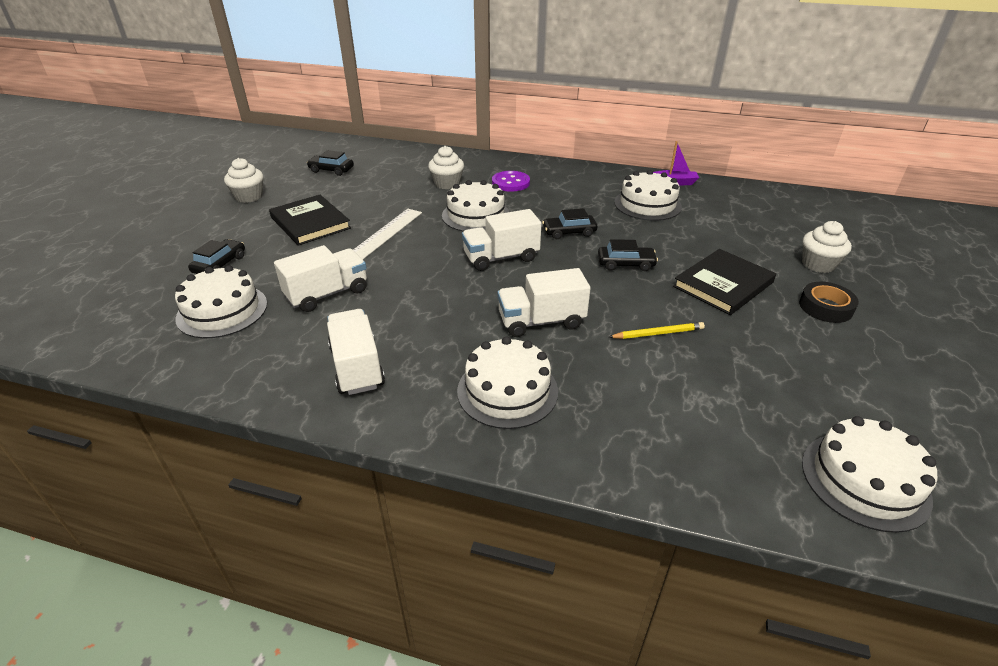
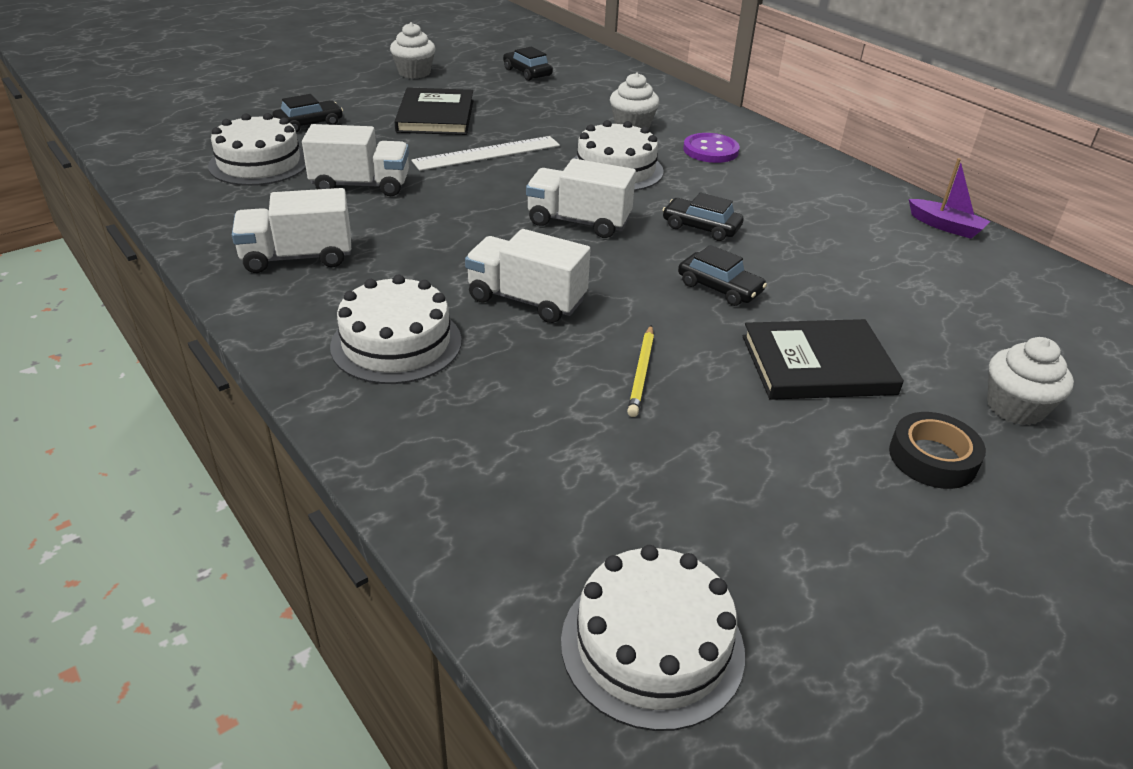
camera: 35 degrees right, 0 degrees up
(357, 367) = (297, 257): white truck -> white truck turned 120 degrees counterclockwise
(647, 204) = (860, 237): white cake -> none
(658, 333) = (641, 373): yellow pencil -> yellow pencil turned 75 degrees clockwise

